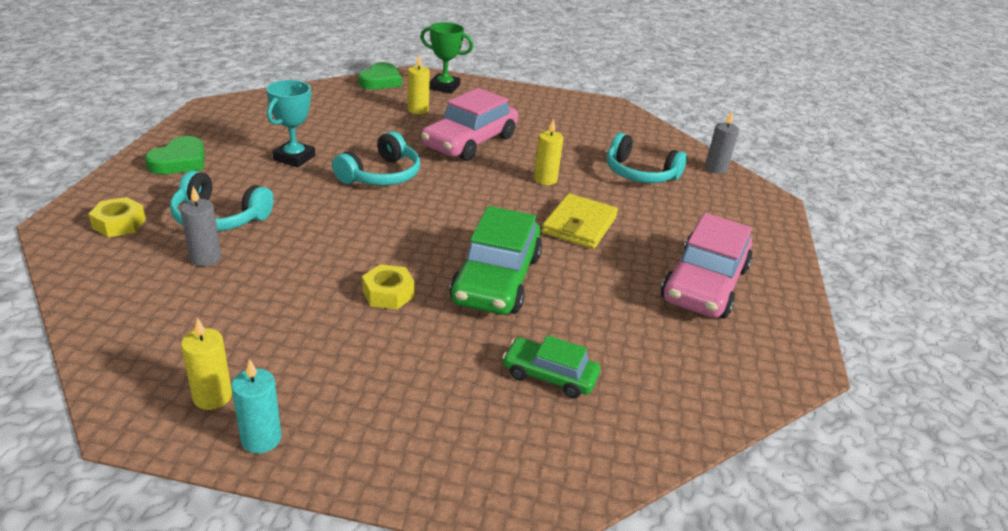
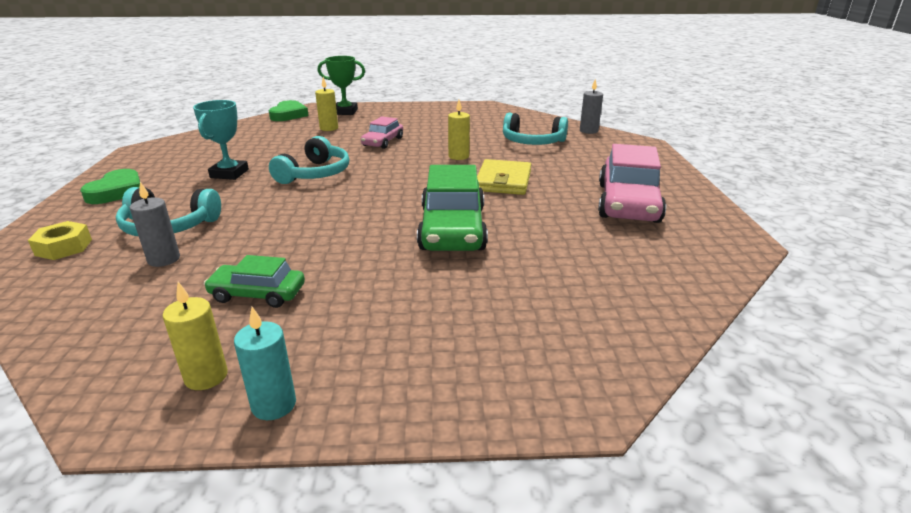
camera: 10 degrees left, 5 degrees down
(388, 293) = (358, 256): yellow nut -> none
(469, 142) = (383, 142): pink car -> pink car, size x0.56
(549, 375) = (538, 291): green car -> green car (258, 294)

